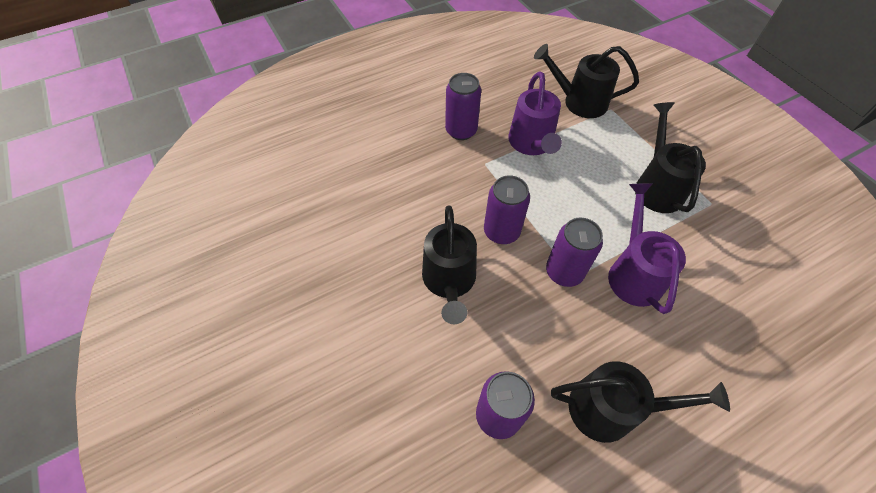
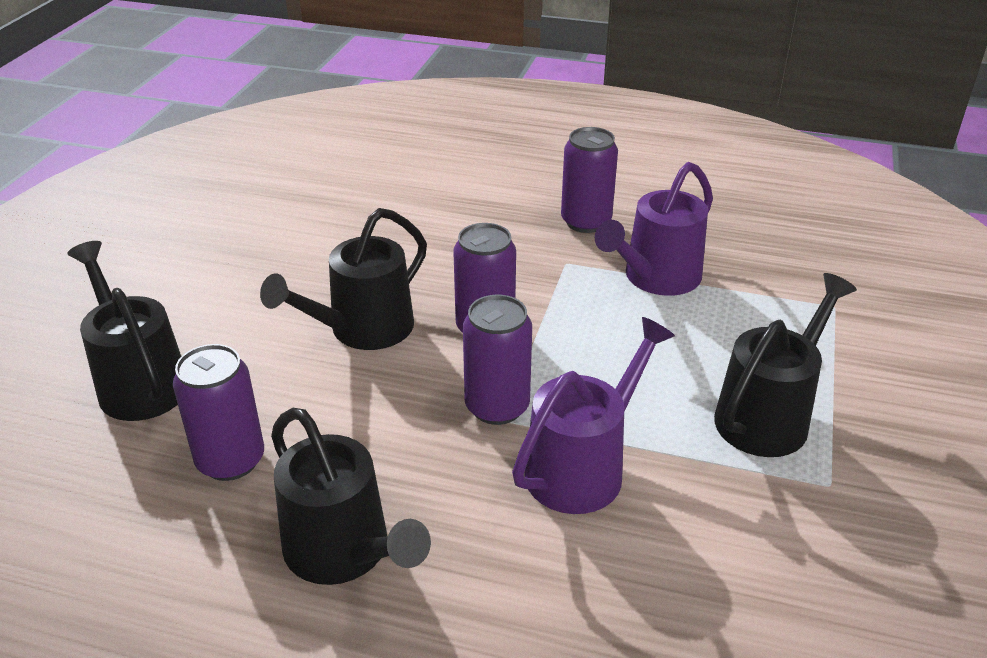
camera: 45 degrees right, 20 degrees down
(579, 102) = (795, 275): black watering can -> black watering can (139, 381)

